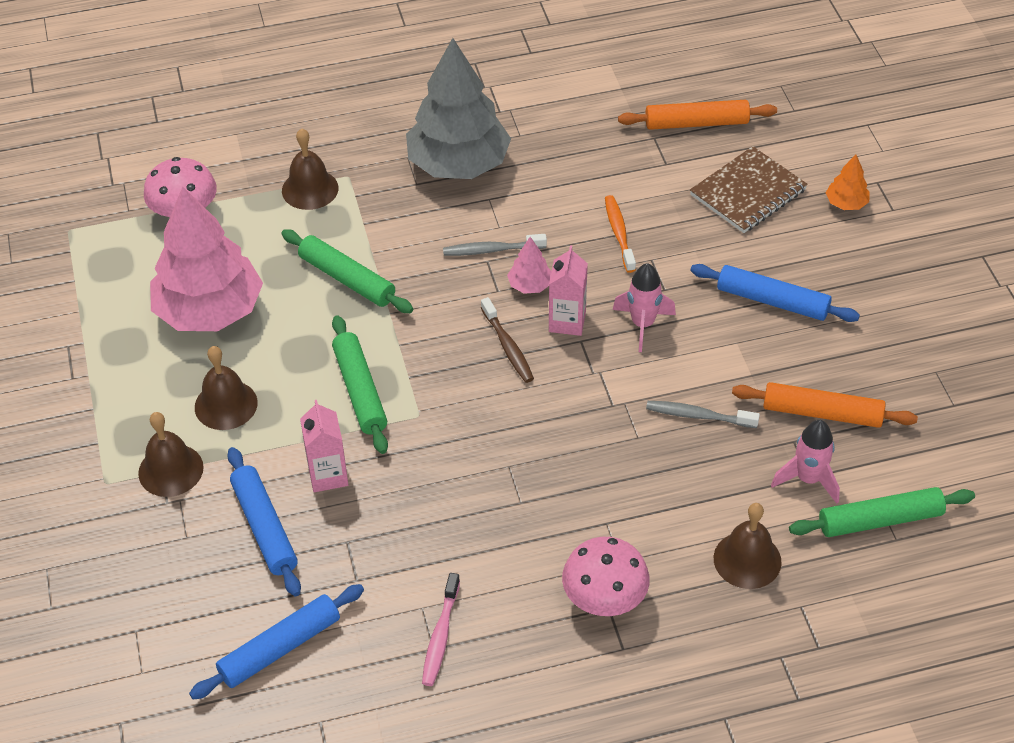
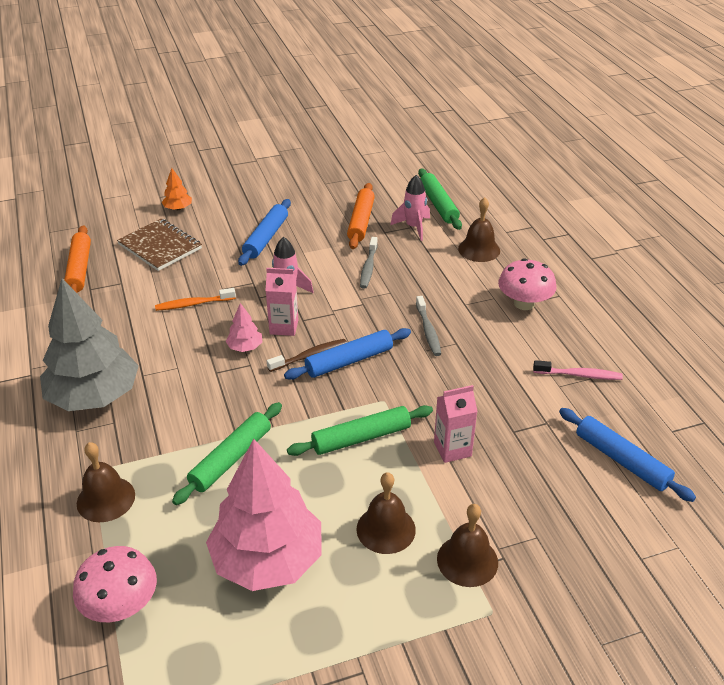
camera: 95 degrees left, 10 degrees down
(265, 527) = (513, 483): blue rolling pin -> blue rolling pin (349, 361)
(491, 250) = (204, 370): grey toothbrush -> grey toothbrush (428, 331)

